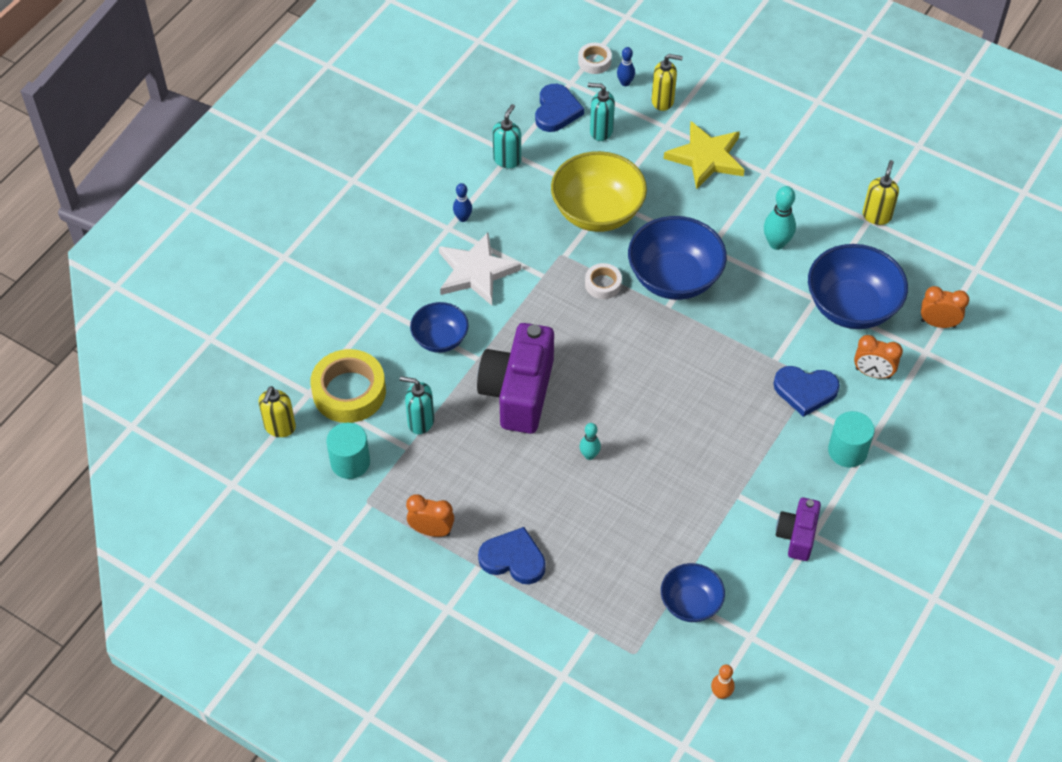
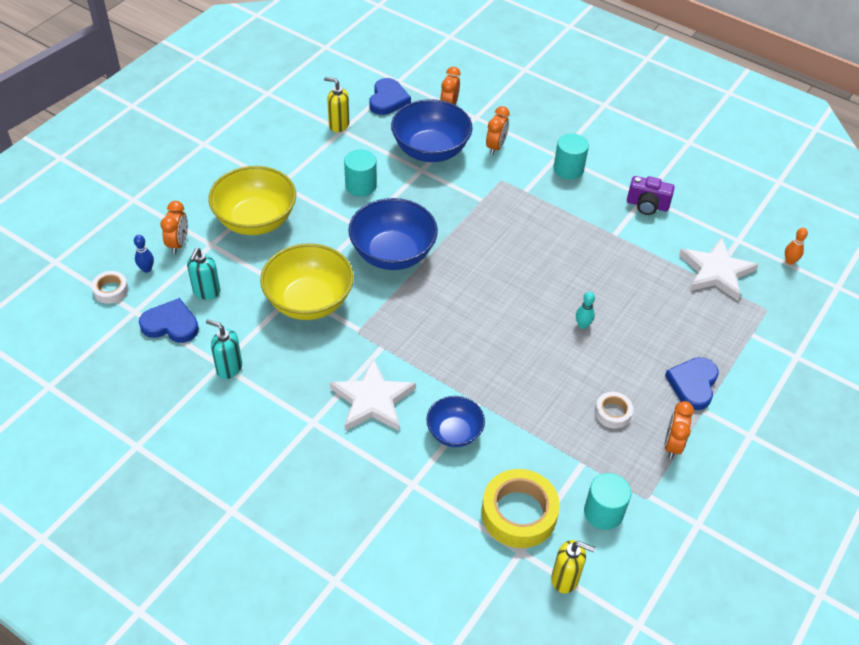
camera: 90 degrees left, 5 degrees down
(420, 422) = (553, 451): turquoise soap dispenser -> none
(463, 218) = (301, 408): blue bowling pin -> none
(518, 392) = (517, 372): purple camera -> none
(603, 284) = (396, 303): white tape -> white tape (612, 413)
(663, 101) = (178, 243): yellow soap dispenser -> orange clock
(690, 603) = (716, 271): blue bowl -> white star
(706, 158) = (255, 220): yellow star -> yellow bowl
(776, 243) = (361, 186): turquoise bowling pin -> turquoise cylinder
(805, 391) = (513, 185): blue heart -> blue heart (388, 99)

